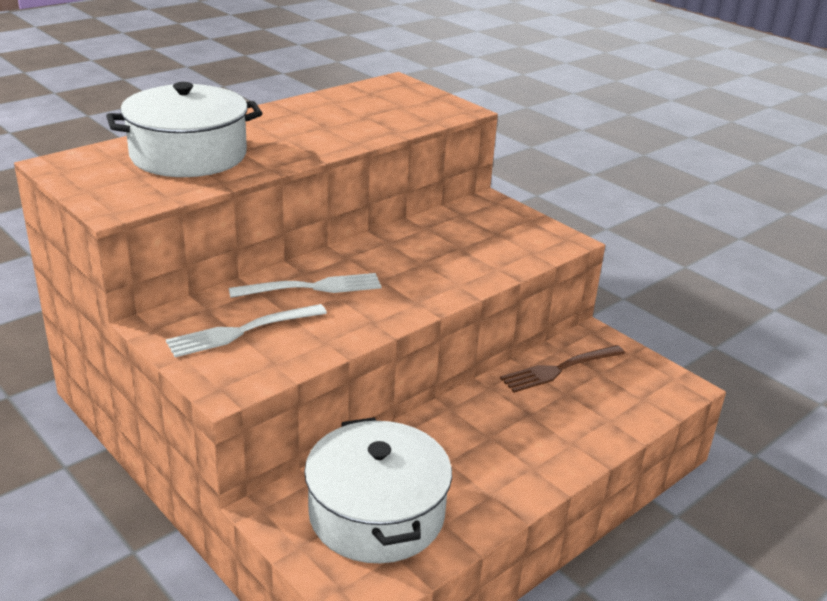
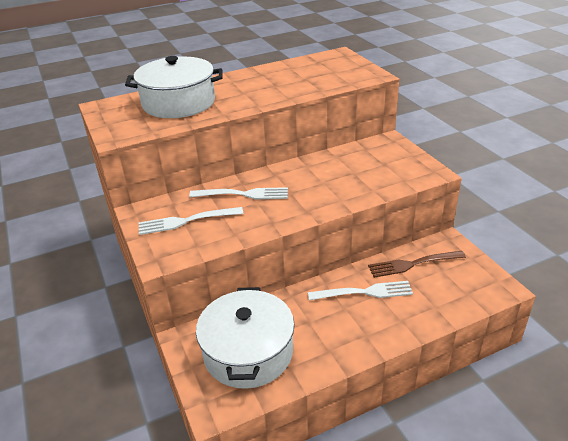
camera: 20 degrees right, 5 degrees up
(509, 413) = (364, 292): none -> white fork

